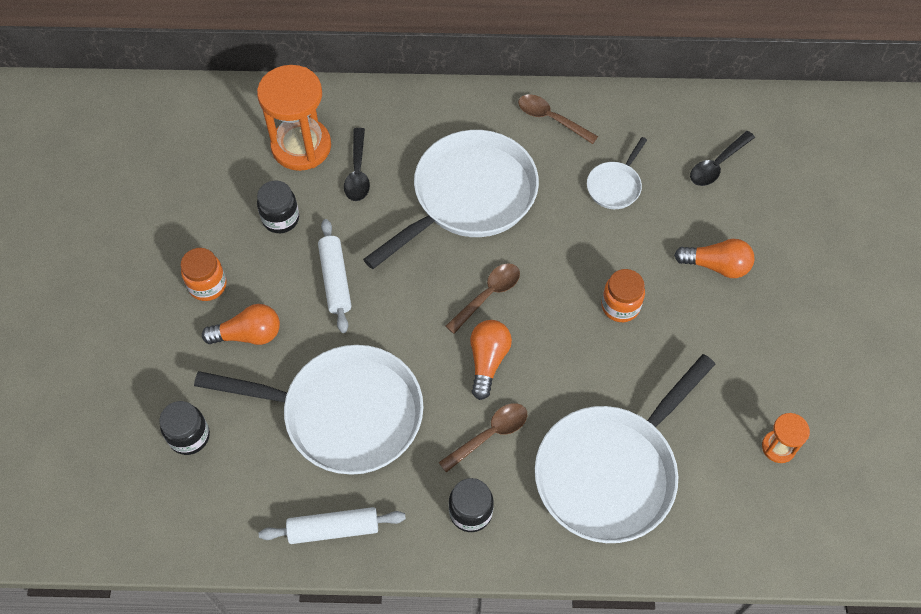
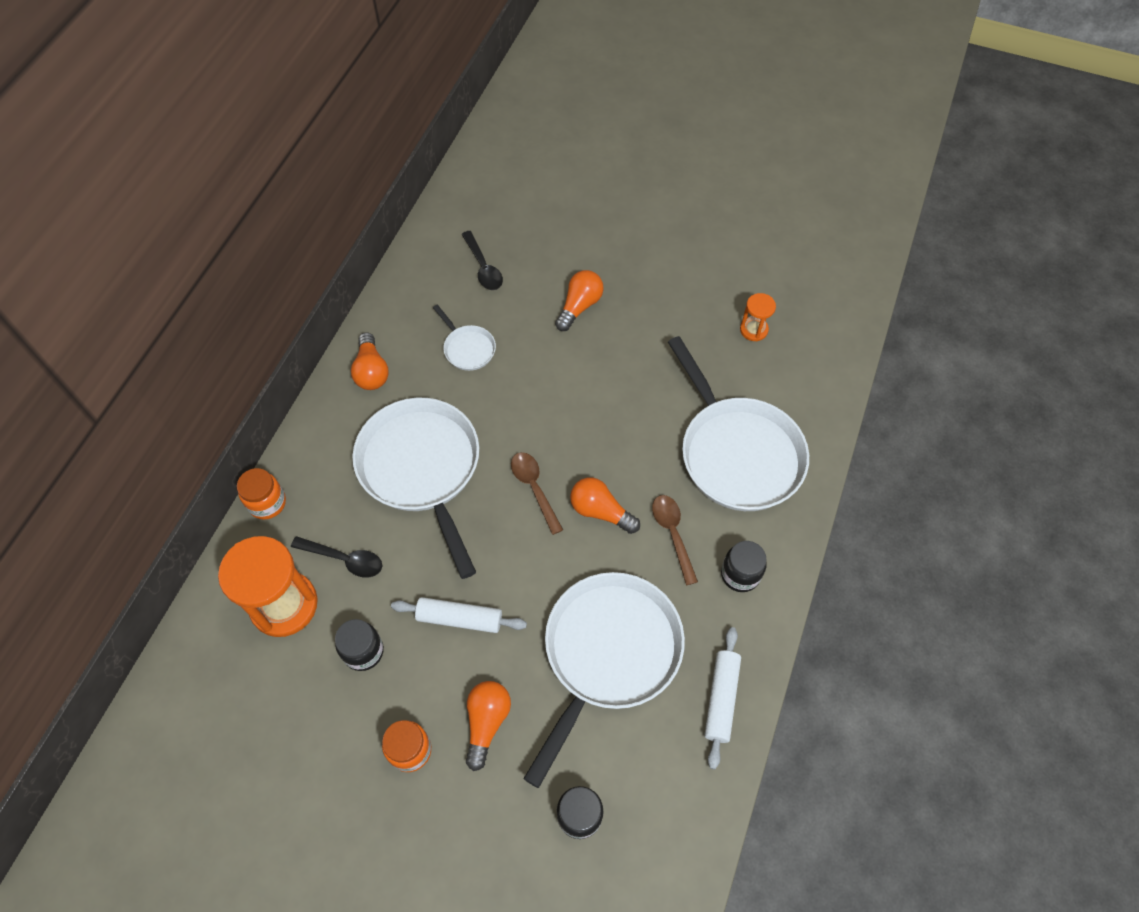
camera: 70 degrees left, 0 degrees up
(551, 119) = (371, 371): brown spoon -> orange light bulb
(620, 306) = (588, 389): orange jar -> orange jar (267, 503)

